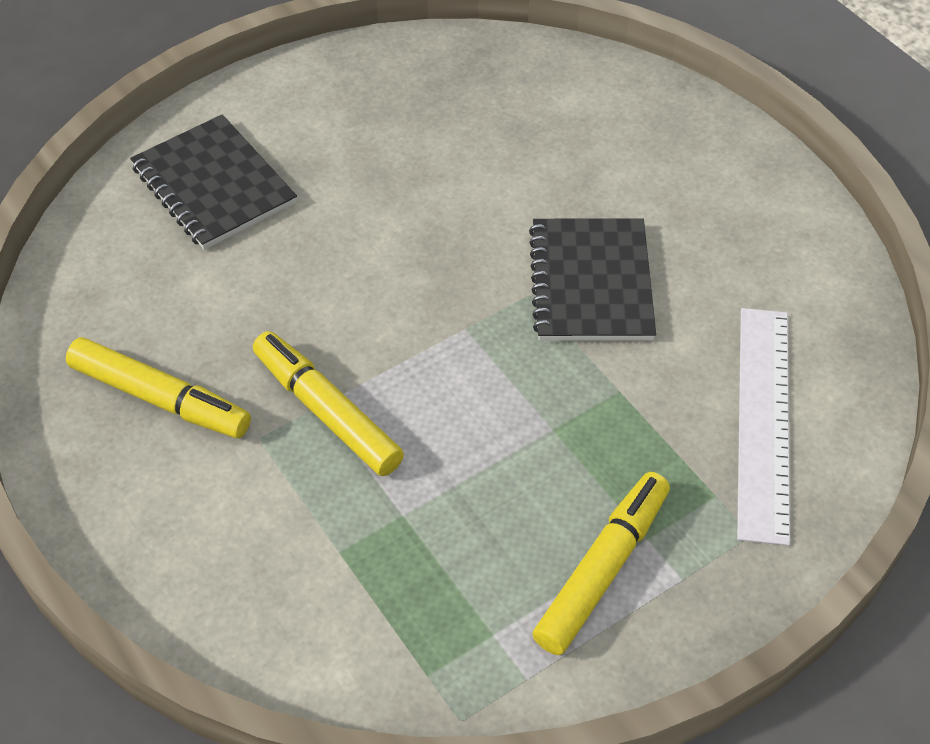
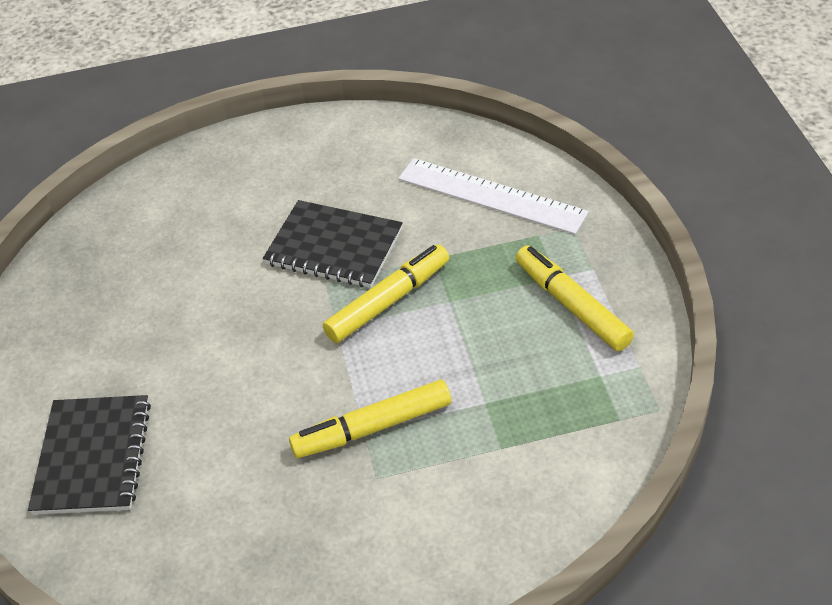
camera: 65 degrees left, 5 degrees down
(160, 398) = (304, 538): yellow marker -> yellow marker (388, 301)
(214, 185) = (93, 457): black notebook -> black notebook turned 75 degrees counterclockwise

